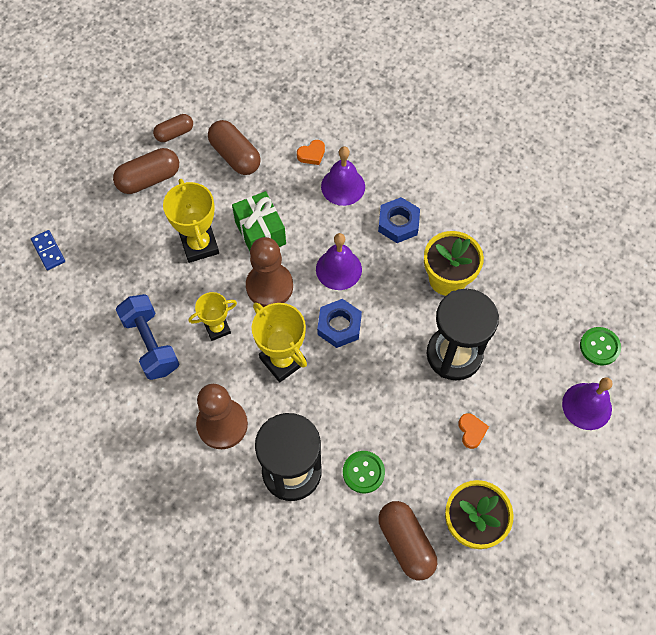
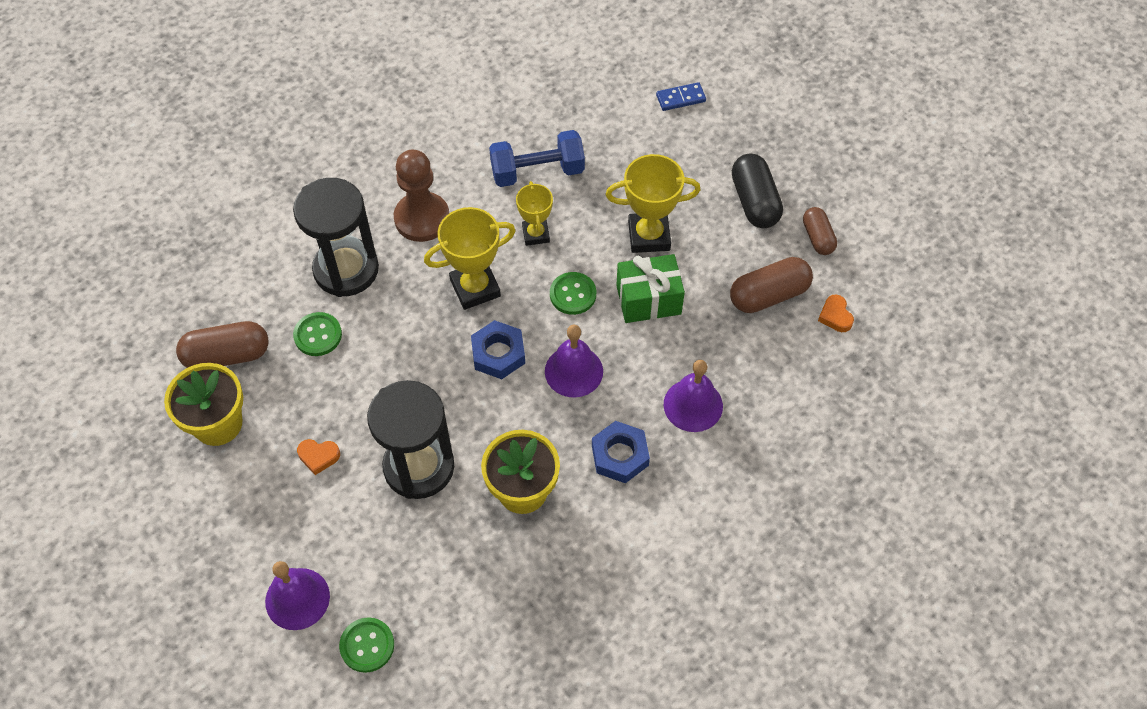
camera: 105 degrees right, 5 degrees down
(149, 179) = (754, 201): brown capsule -> black capsule
(269, 286) = (573, 294): brown pawn -> green button
(312, 154) = (751, 381): orange heart -> orange heart (835, 316)

